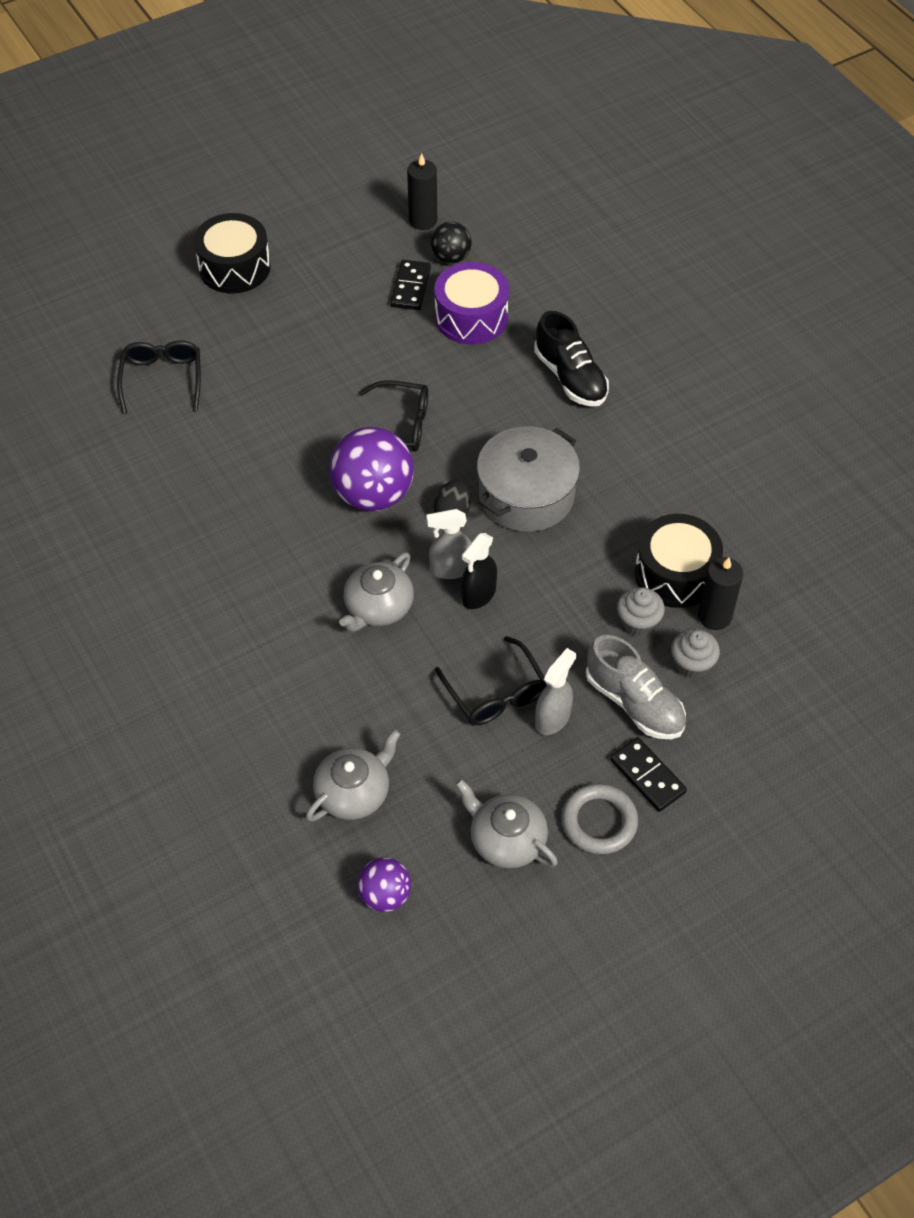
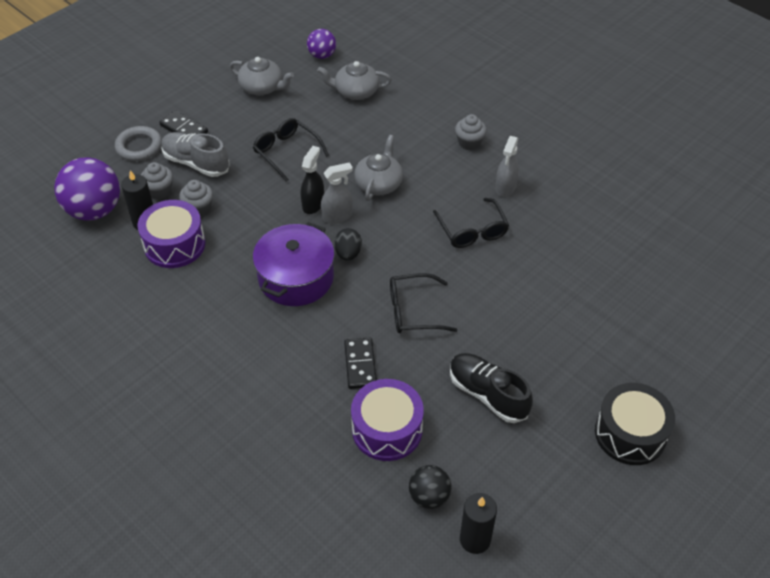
camera: 165 degrees right, 5 degrees down
(162, 379) = (622, 309): black glasses -> black glasses (472, 231)
(221, 648) = (469, 143): none -> grey cupcake
(354, 792) = (356, 92): grey teapot -> grey teapot turned 60 degrees clockwise
(373, 495) = (412, 254): purple ball -> purple ball (94, 210)
(411, 287) = (455, 450): black domino -> black domino (360, 364)
(526, 495) = (296, 278): grey pot -> purple pot
(553, 718) = (247, 146): grey spray bottle -> grey spray bottle (505, 187)
(570, 378) = (281, 386): black shoe -> black shoe (487, 394)
(599, 822) = (210, 104): grey ring -> grey ring (139, 146)
(675, 573) = (174, 244): black drum -> purple drum

